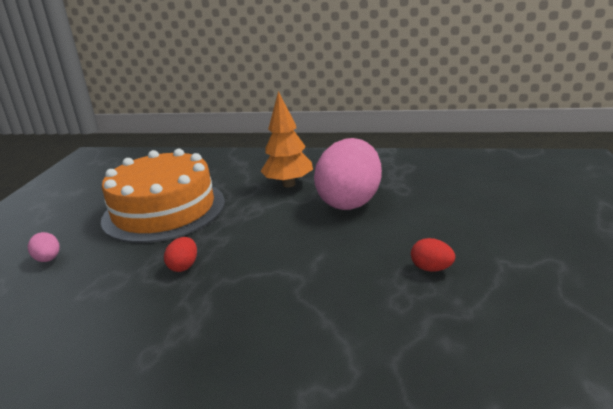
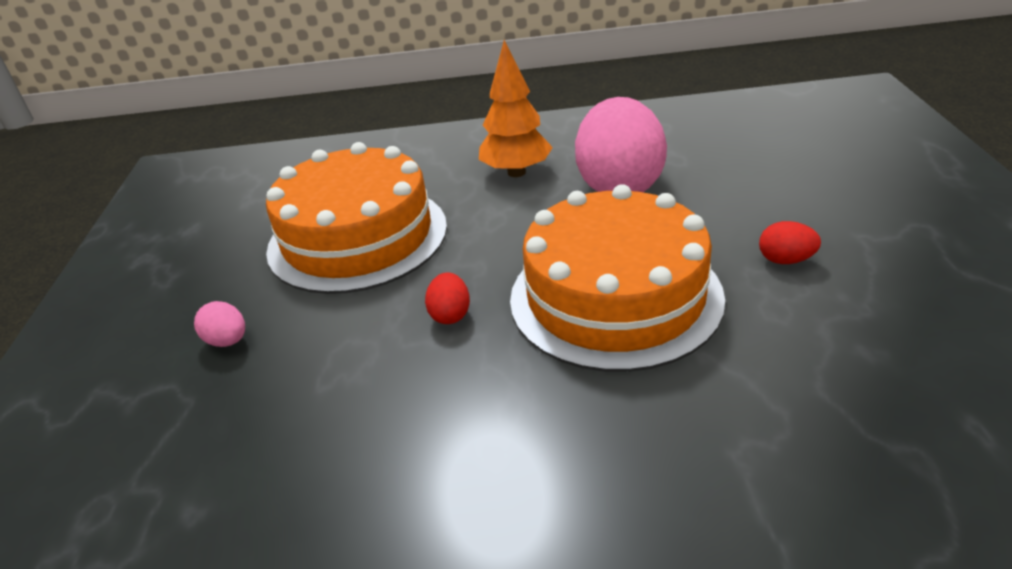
camera: 15 degrees left, 10 degrees up
(295, 273) = (615, 297): none -> orange cake

